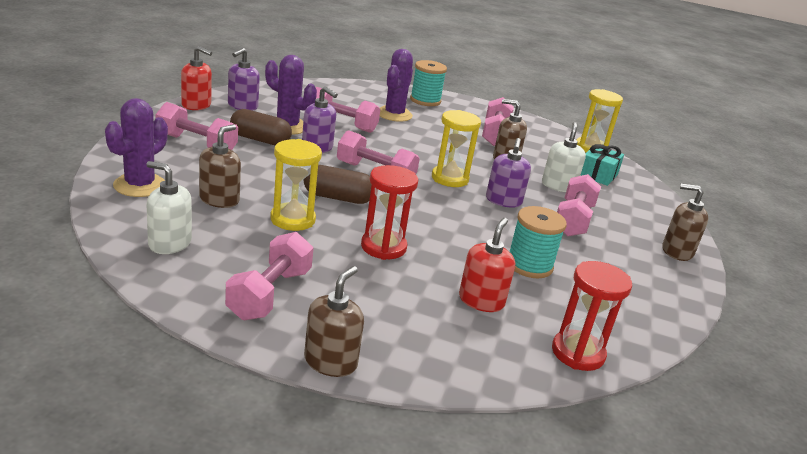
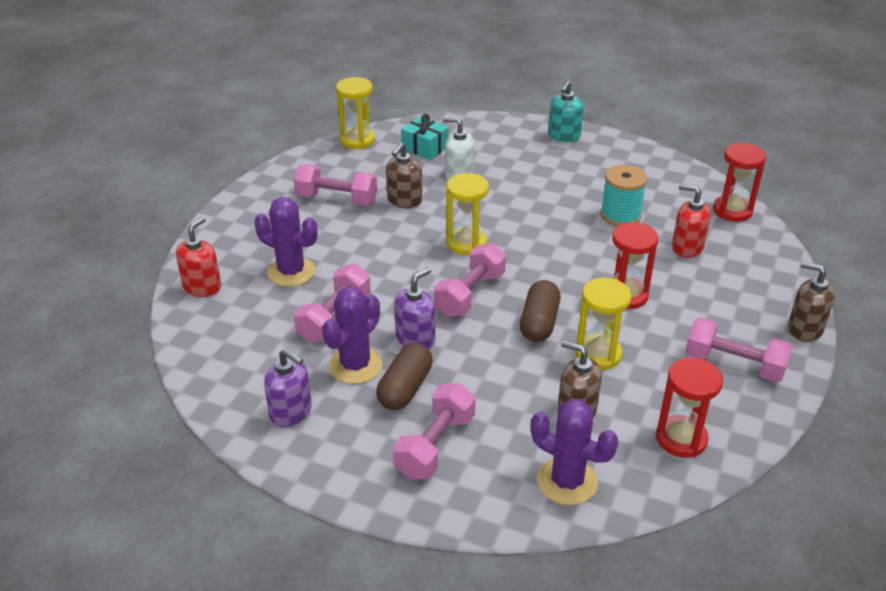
camera: 80 degrees left, 10 degrees up
(169, 243) = (681, 439): white soap dispenser -> red hourglass
(196, 105) = (298, 461): red soap dispenser -> red soap dispenser (202, 287)
(425, 100) = (235, 242): turquoise spool -> none
(503, 201) = (505, 214): purple soap dispenser -> none
(573, 220) = (528, 179): pink dumbbell -> none
(676, 251) = (564, 136): brown soap dispenser -> turquoise soap dispenser

